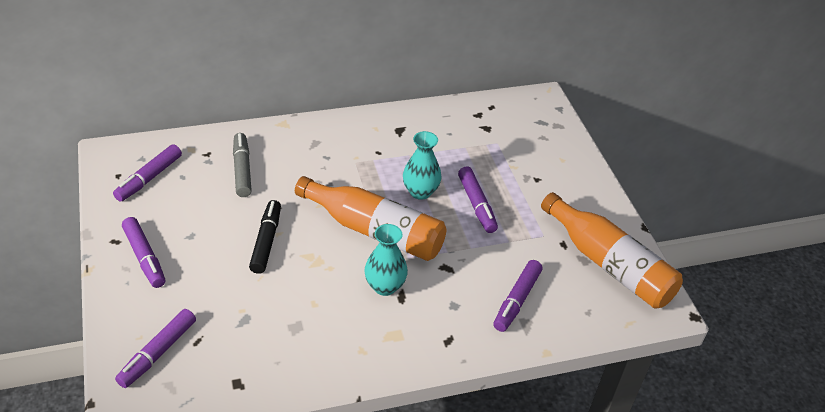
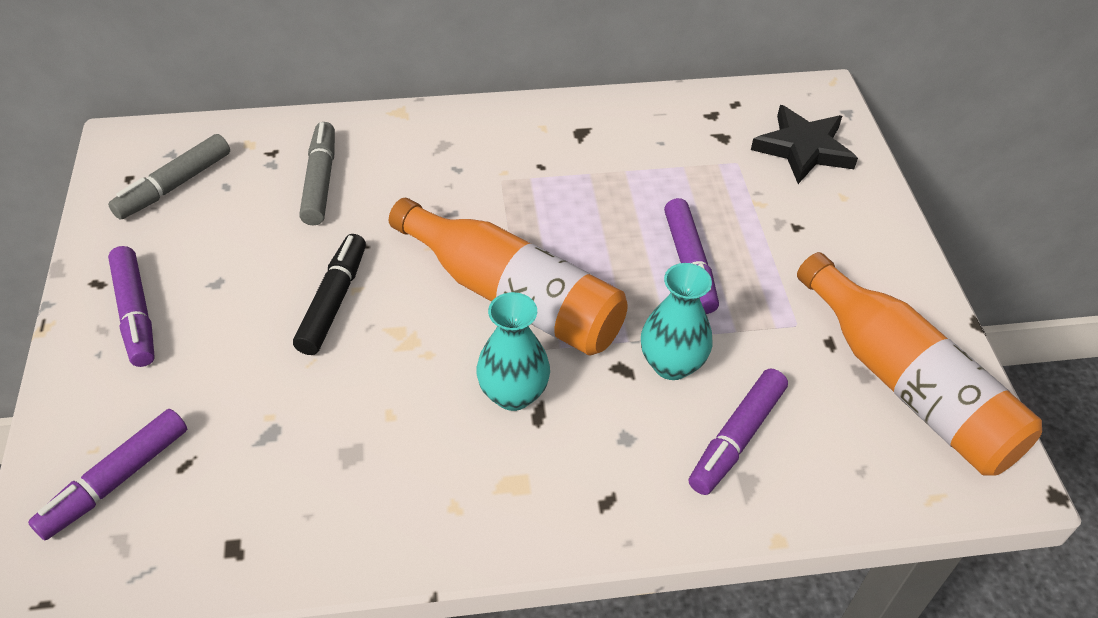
camera: 10 degrees right, 5 degrees up
(149, 178) = (174, 185): purple marker -> grey marker
(420, 192) = (598, 235): turquoise vase -> turquoise vase (671, 364)
(536, 132) = (803, 148): none -> black star

